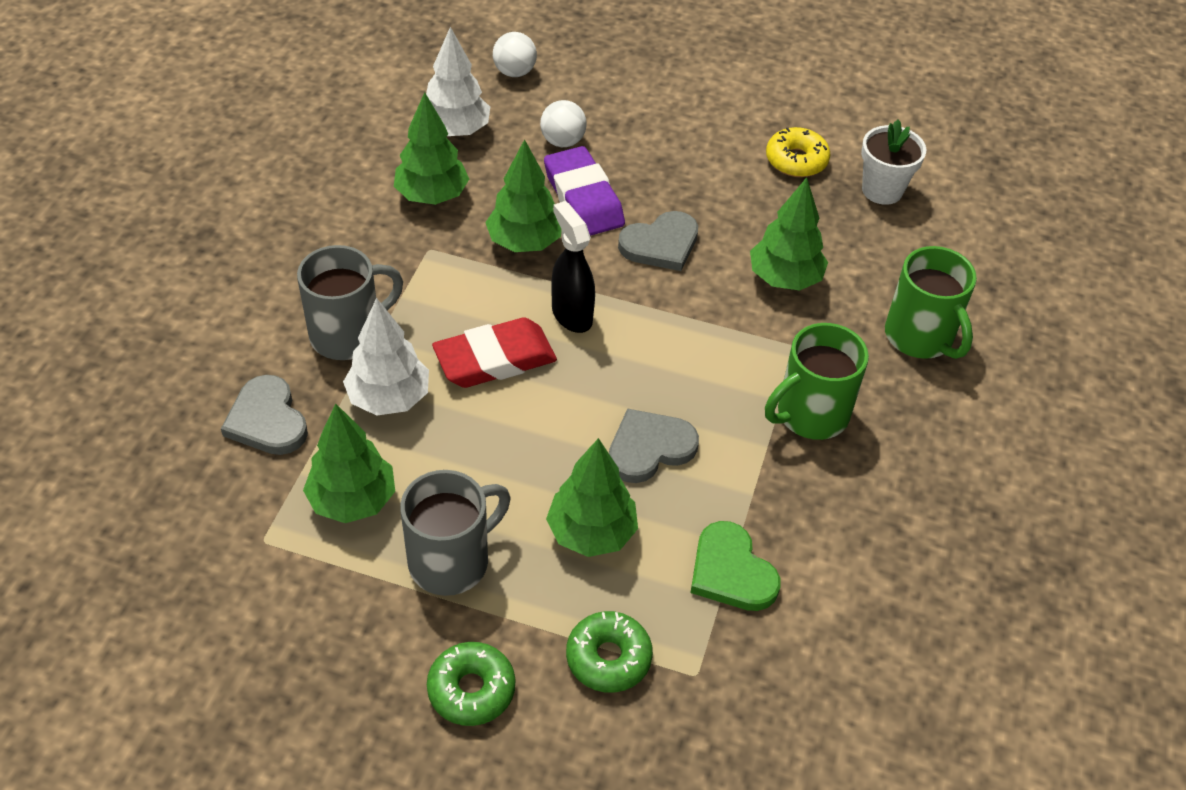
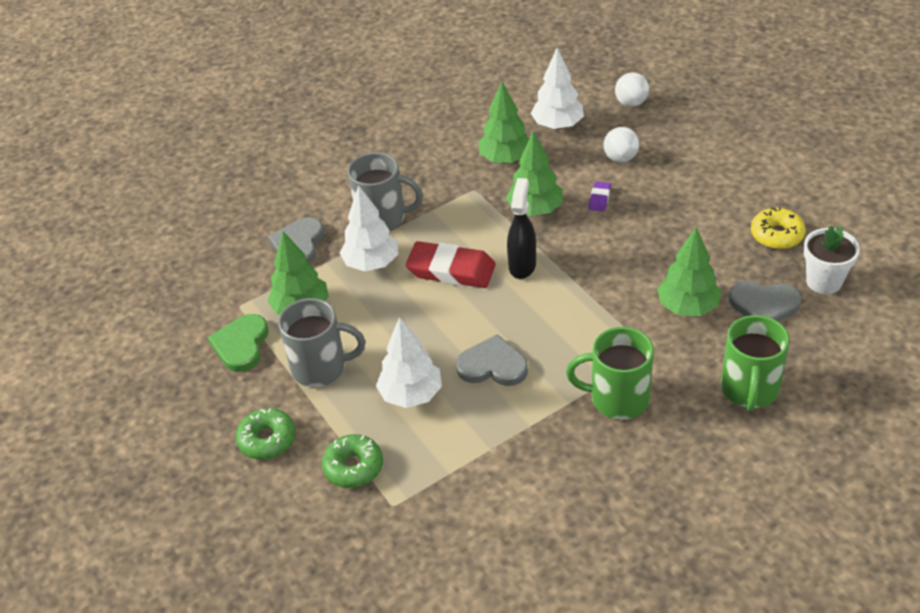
camera: 45 degrees right, 5 degrees down
(583, 198) = (599, 199): purple eraser -> purple eraser, size x0.46
(591, 533) = (411, 395): green tree -> white tree
(660, 244) = (622, 248): grey heart -> grey heart (764, 305)
(731, 571) = (471, 462): green heart -> green heart (241, 345)

